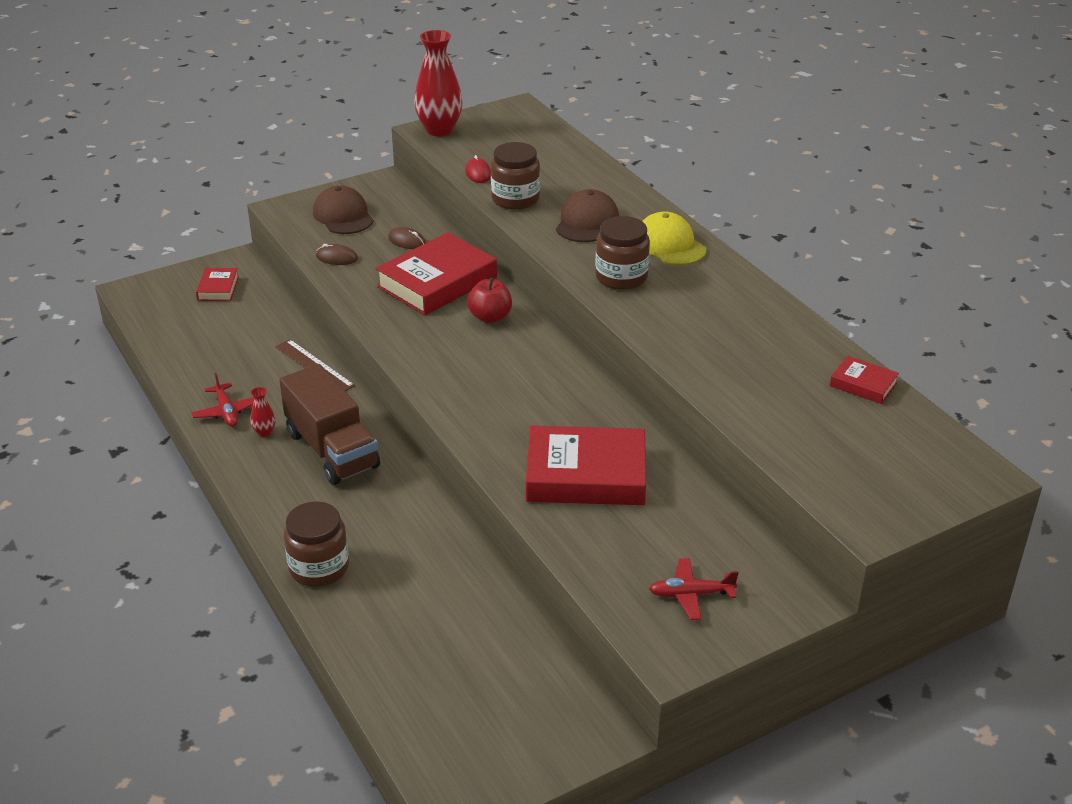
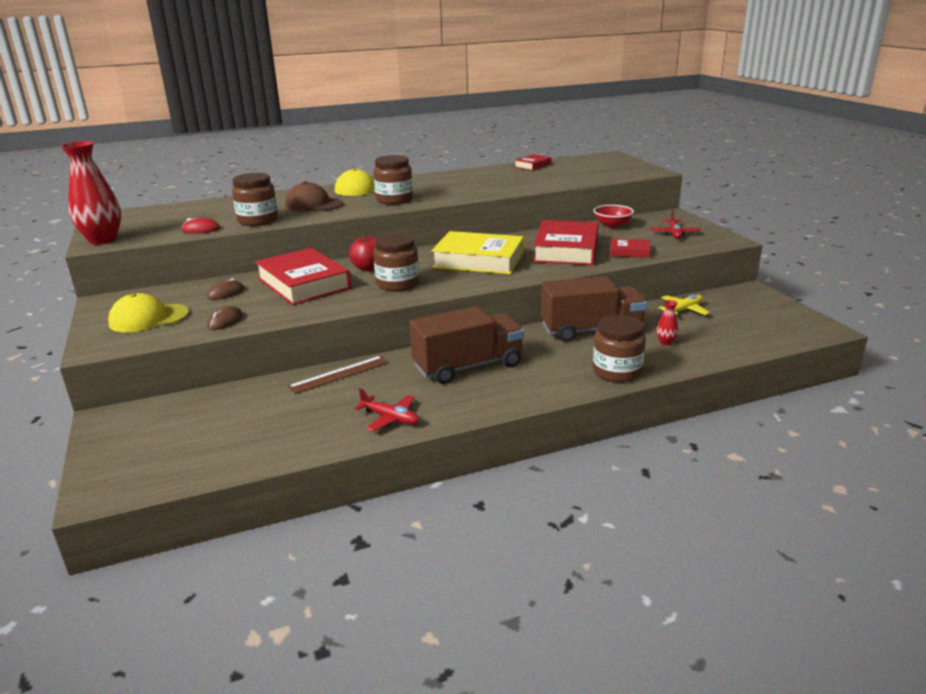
camera: 80 degrees left, 10 degrees down
(218, 288) = (153, 430): red book -> red book (629, 252)
(226, 412) = (390, 418): red plane -> red plane turned 45 degrees clockwise
(264, 432) = (431, 397): red vase -> red vase (665, 342)
(343, 216) = (149, 318): brown cap -> yellow cap
(432, 546) = (591, 330): none -> brown truck
(441, 345) = (397, 284): none -> brown jar
(510, 642) = (683, 310): none -> yellow plane
(530, 398) = (478, 260): none -> yellow book
(716, 523) = (612, 225): none -> red bowl

